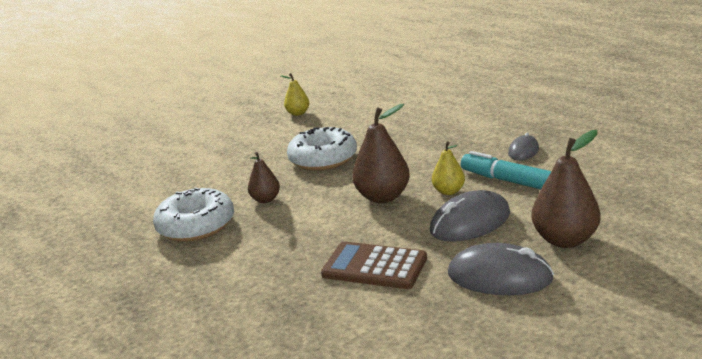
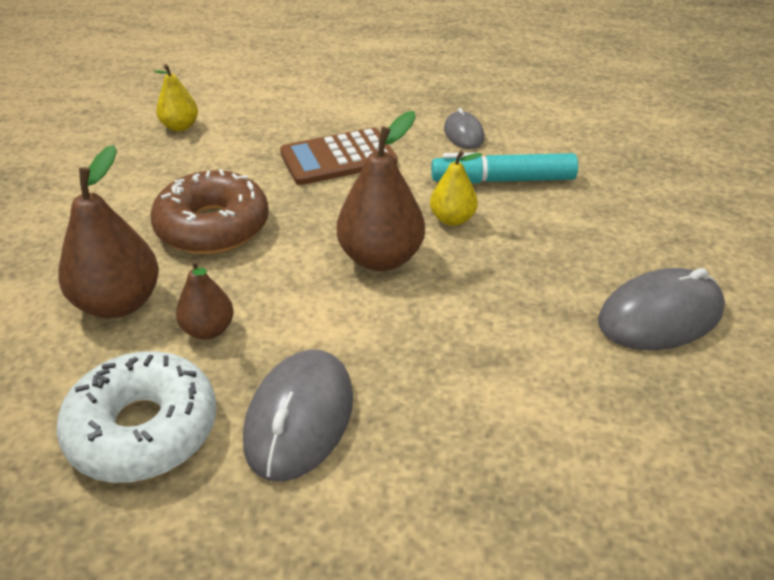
camera: 45 degrees left, 15 degrees up
(298, 113) = (69, 161): yellow pear -> yellow pear (180, 127)
(323, 159) = (213, 226): white donut -> brown donut
(374, 266) = (510, 371): brown calculator -> brown calculator (338, 158)
(470, 222) = (533, 254): grey mouse -> grey mouse (299, 418)
(564, 240) = (656, 237): brown pear -> brown pear (118, 303)

